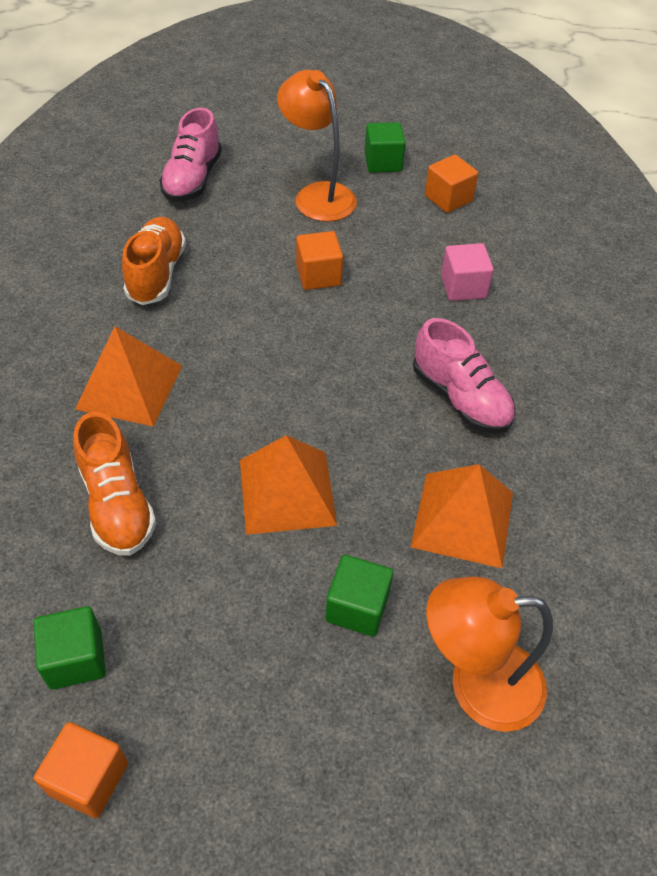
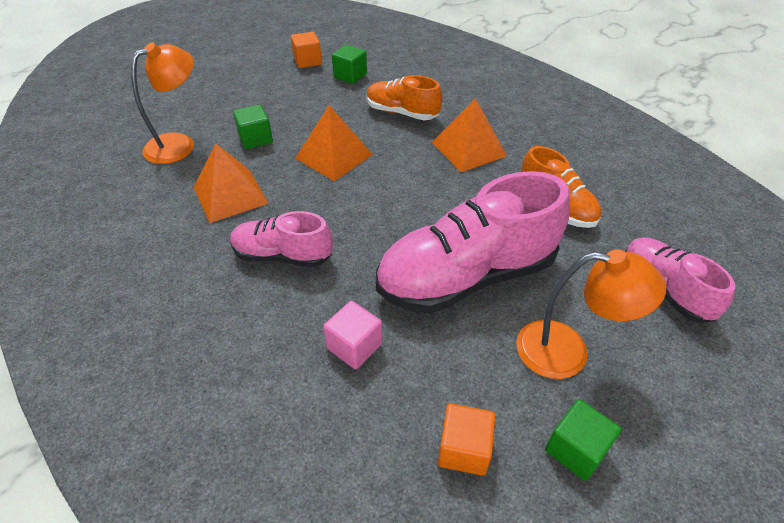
camera: 140 degrees right, 5 degrees down
(318, 275) = (466, 276): orange cube -> pink shoe

